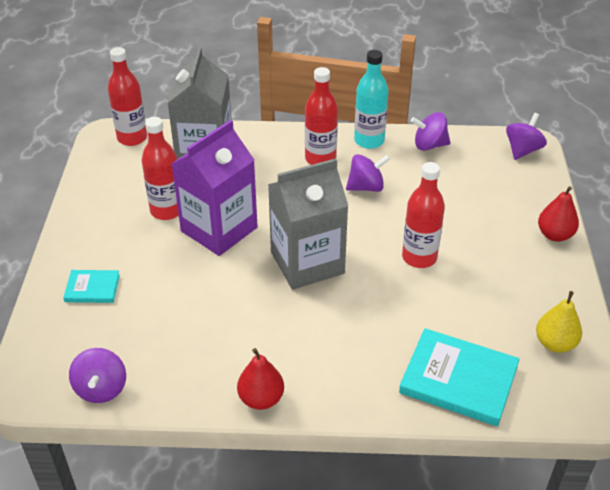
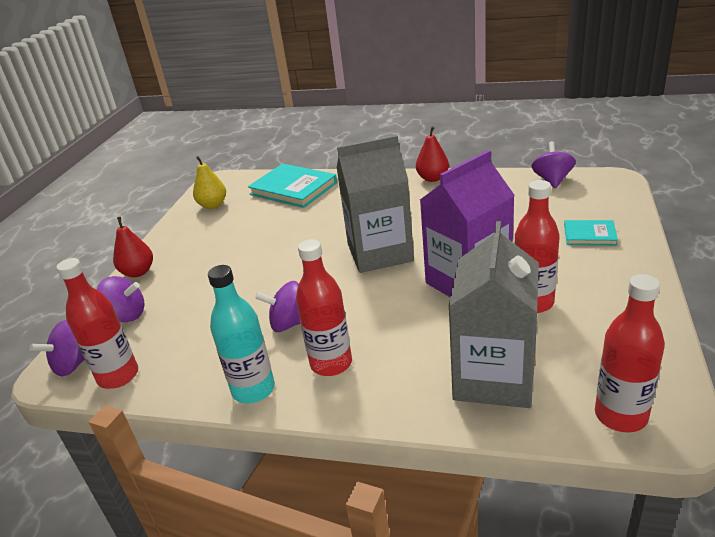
camera: 165 degrees left, 10 degrees down
(419, 257) = (274, 256): red bottle -> red bottle (118, 376)
(429, 145) = (178, 378): purple spinning top -> purple spinning top (126, 315)

